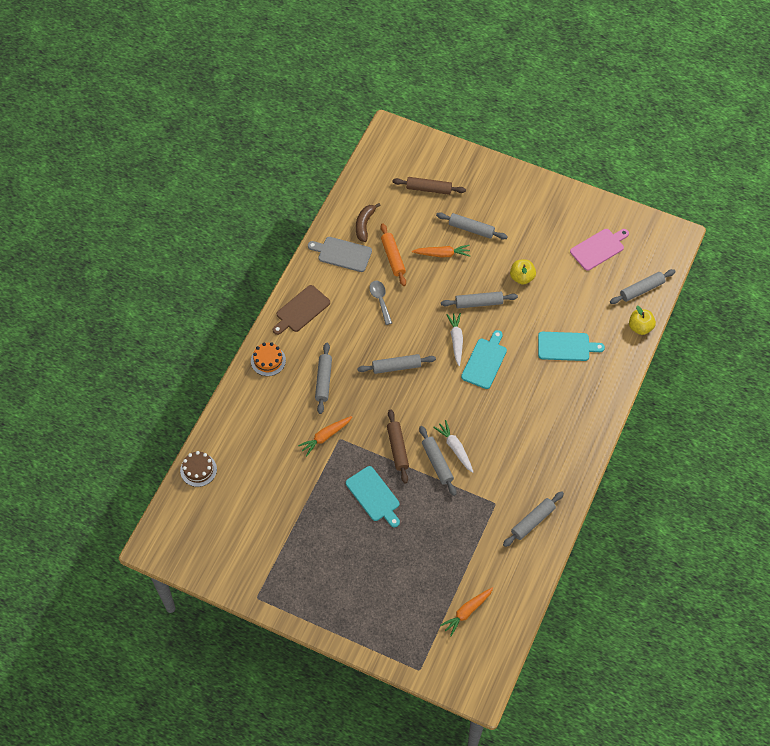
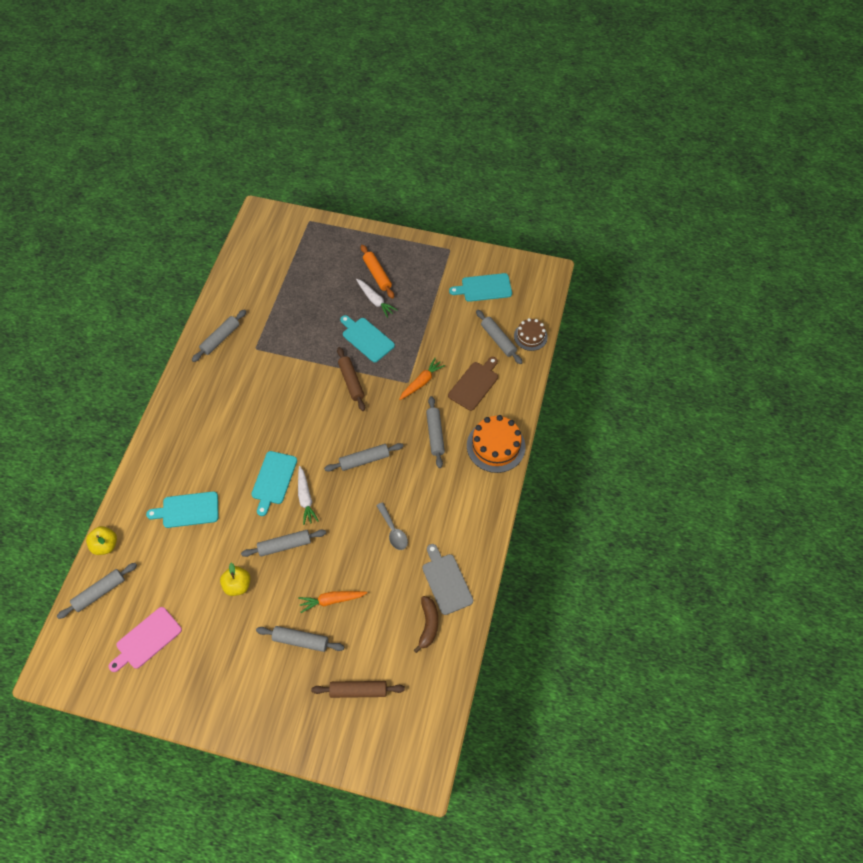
camera: 170 degrees right, 0 degrees up
(231, 538) = (484, 288): none -> turquoise cutting board
(268, 360) = (496, 446): orange cake -> orange cake, size x1.63
(301, 310) = (476, 505): brown cutting board -> brown cutting board (474, 384)
(342, 254) = (446, 581): grey cutting board -> grey cutting board turned 120 degrees counterclockwise
(393, 257) = (388, 586): orange rolling pin -> orange rolling pin (377, 275)
(437, 463) = (312, 374): grey rolling pin -> grey rolling pin (498, 340)
(455, 448) = (296, 390): white carrot -> white carrot (375, 300)
(467, 612) = (274, 263): orange carrot -> none

